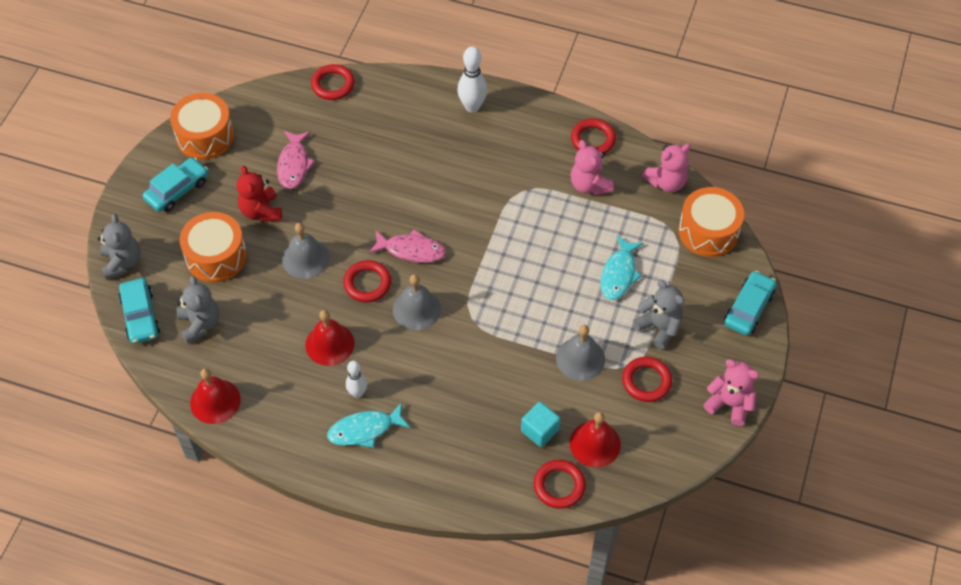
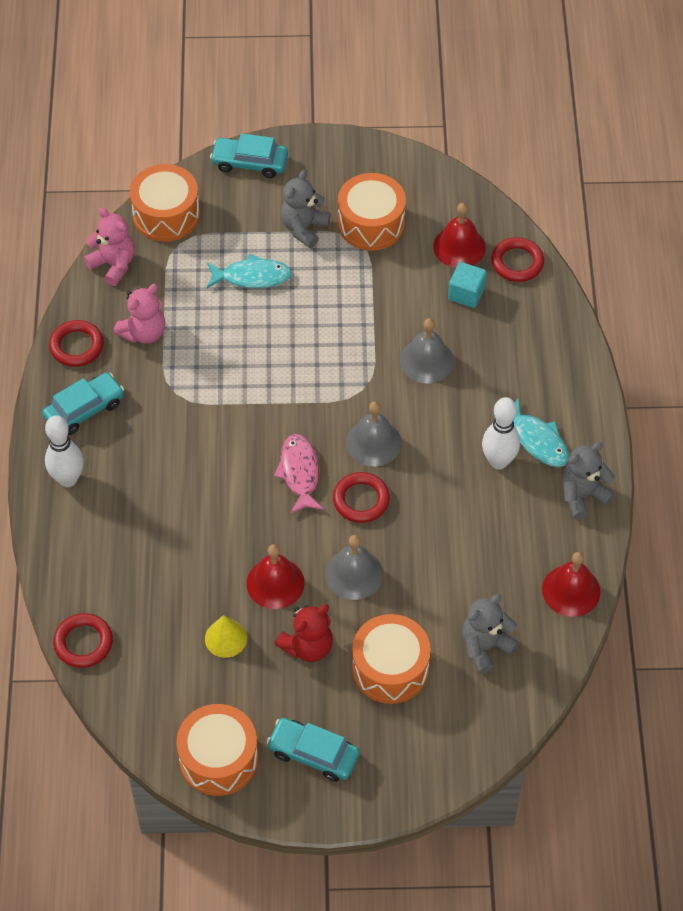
camera: 110 degrees left, 0 degrees up
(122, 262) = (441, 768): grey teddy bear -> grey teddy bear (582, 495)
(140, 316) = (503, 714): turquoise car -> turquoise car (84, 409)
(294, 165) = (226, 638): pink fish -> yellow cone
(329, 344) = (452, 508): red bell -> red bell (275, 583)
(357, 393) = (498, 461): white bowling pin -> white bowling pin, size x1.57
(580, 358) = (369, 283): grey bell -> grey bell (426, 360)
(646, 381) = (371, 223): red ring -> orange drum
(729, 404) = (366, 155): pink teddy bear -> none

